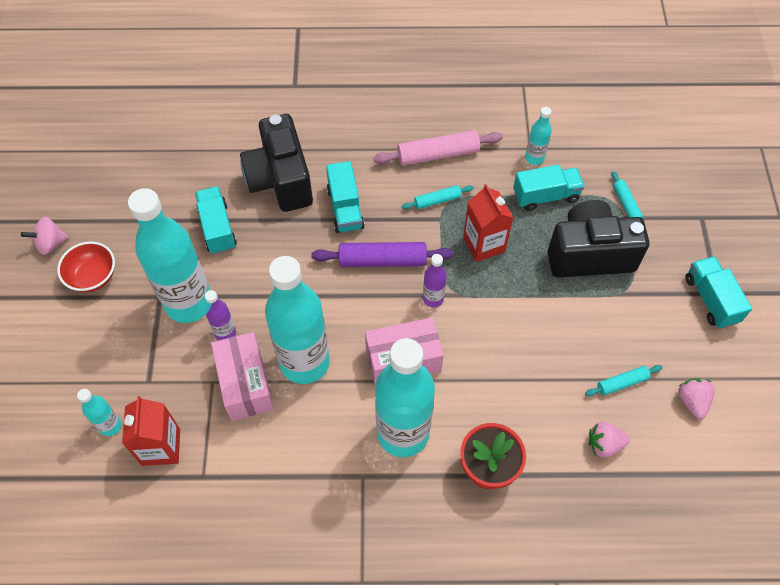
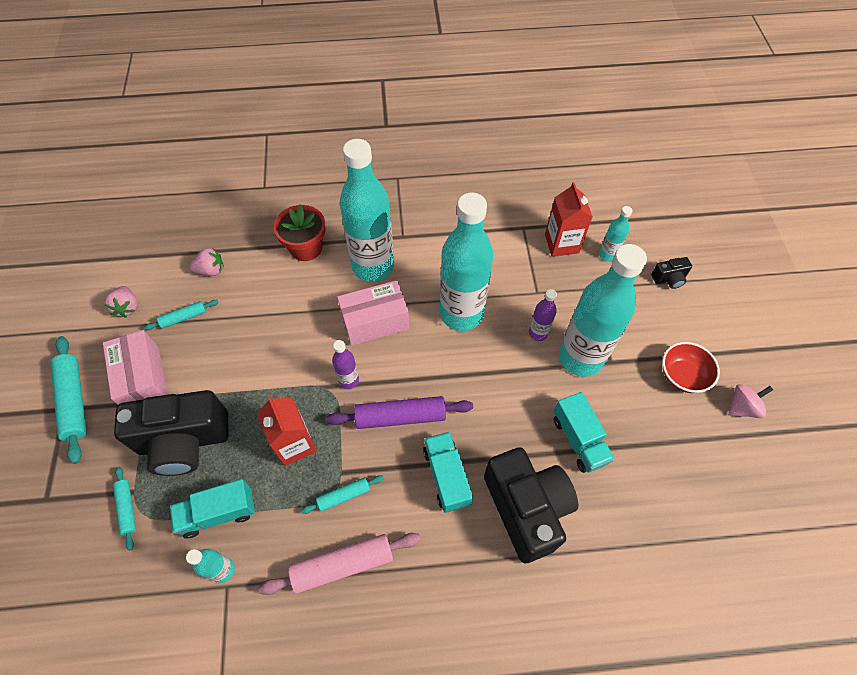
camera: 175 degrees right, 0 degrees up
(51, 386) = (669, 279): none -> black camera
(245, 384) = (508, 292): pink box -> pink box (144, 379)
(711, 299) = (74, 401): turquoise truck -> turquoise rolling pin

